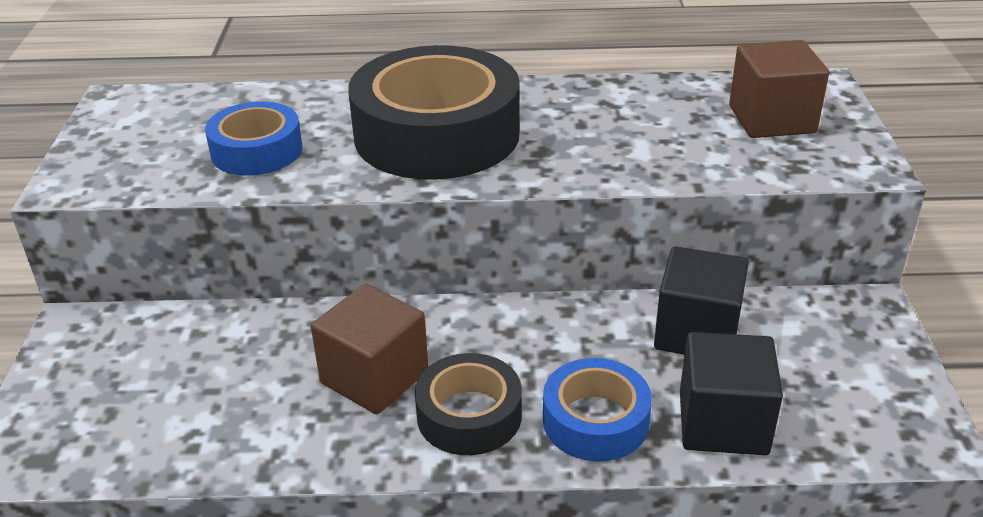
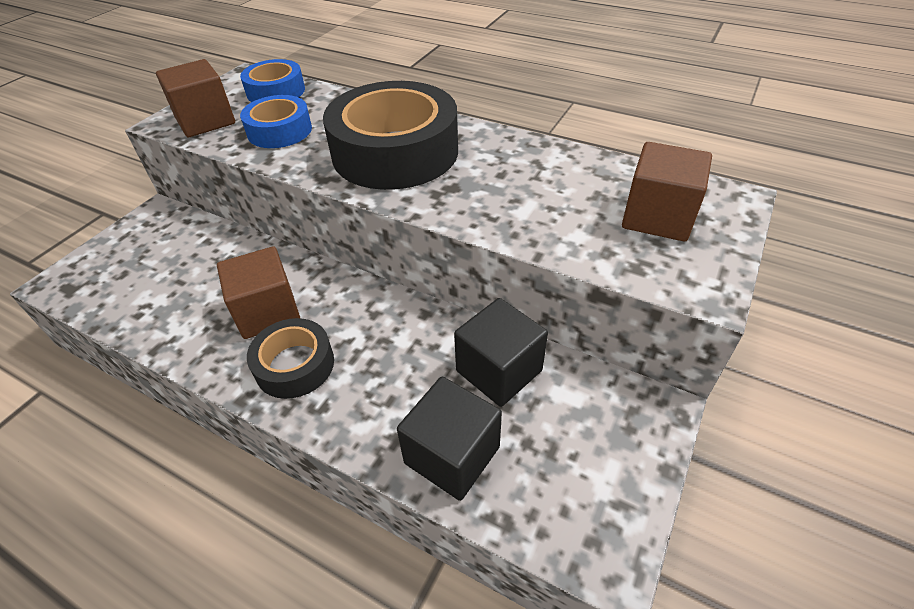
camera: 30 degrees right, 10 degrees up
(131, 167) = (205, 121): none -> brown cube
(595, 421) = (367, 408): blue tape -> blue tape (276, 91)

